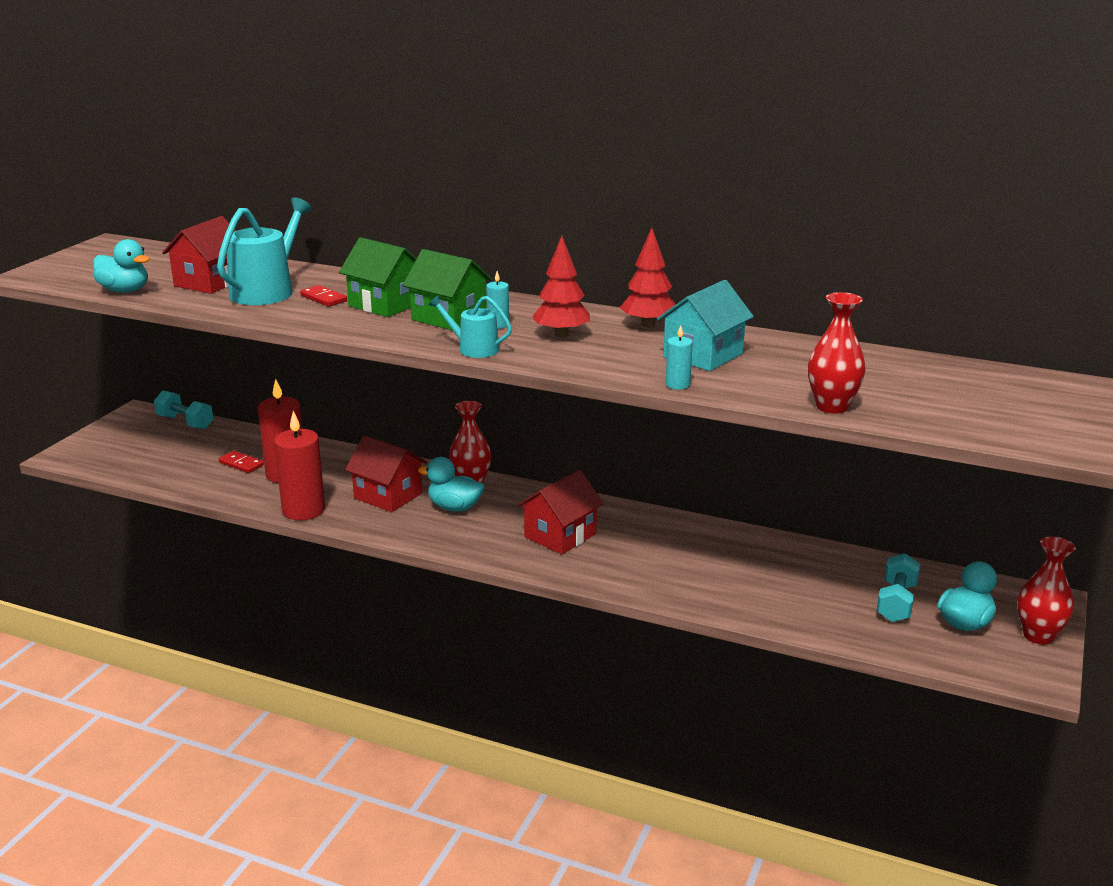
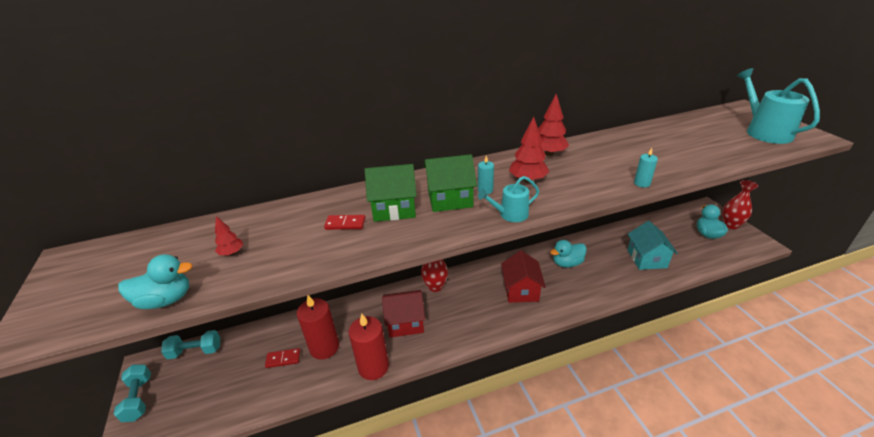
camera: 40 degrees left, 10 degrees up
(210, 282) = (232, 253): red house -> red tree
(266, 291) = (293, 238): turquoise watering can -> turquoise watering can (764, 132)
(454, 507) = (450, 307): turquoise duck -> turquoise duck (567, 263)
(703, 355) = (609, 160): turquoise house -> turquoise house (647, 258)
(832, 407) = (714, 162): red vase -> none
(896, 602) = (677, 239): turquoise dumbbell -> turquoise dumbbell (139, 399)

